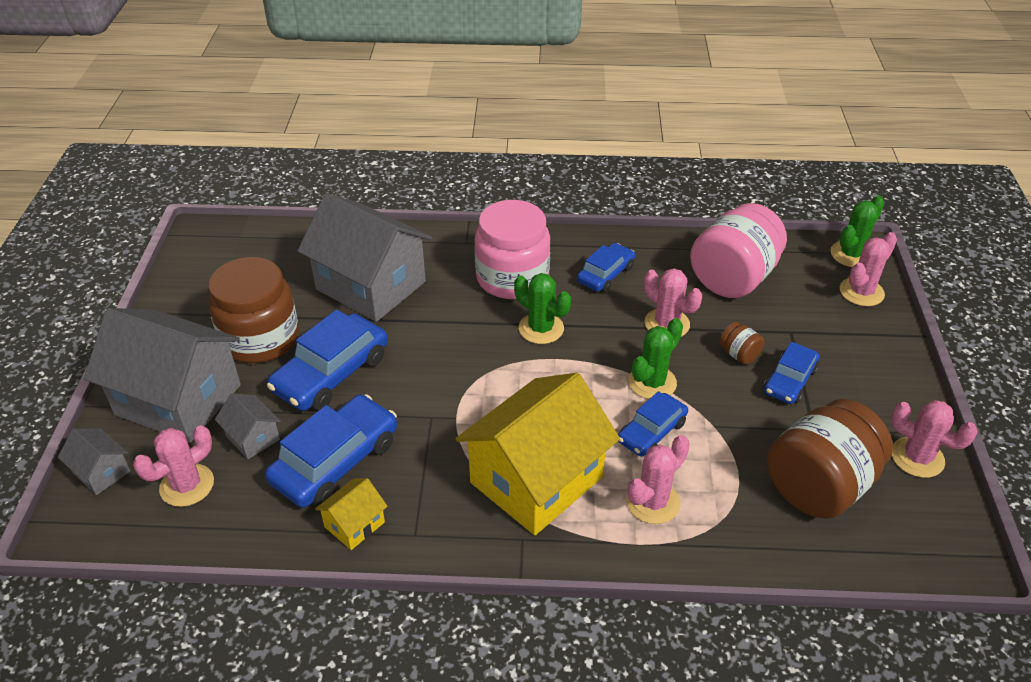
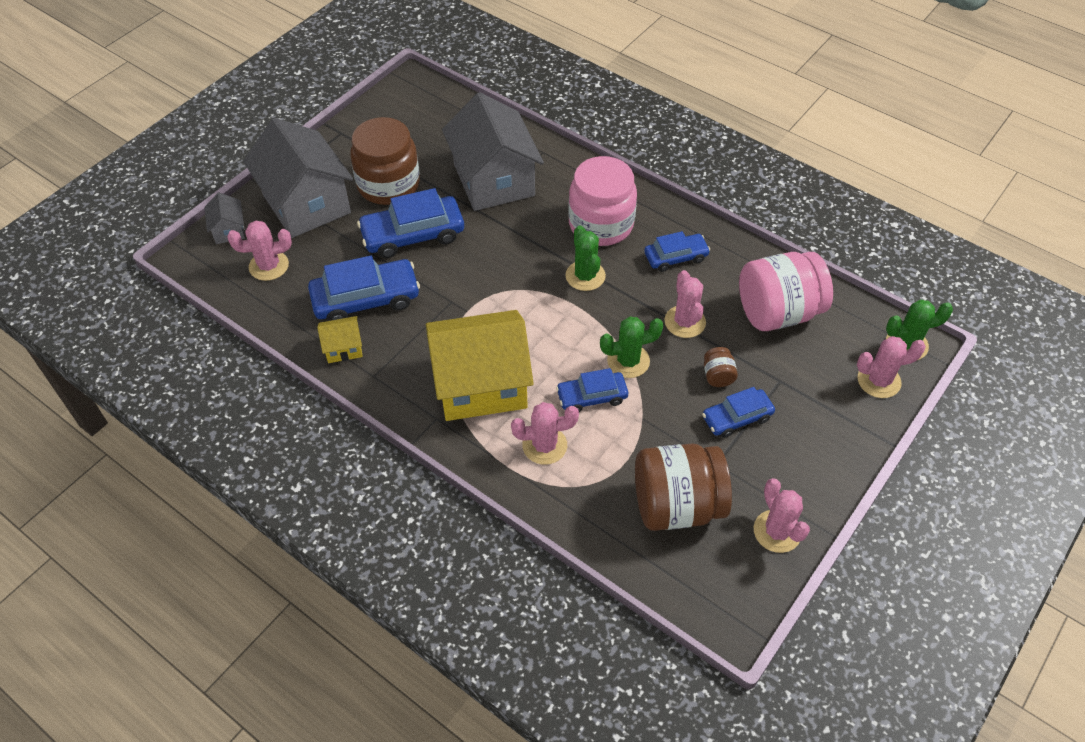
camera: 35 degrees right, 10 degrees up
(253, 437) = (330, 254): grey house -> none

